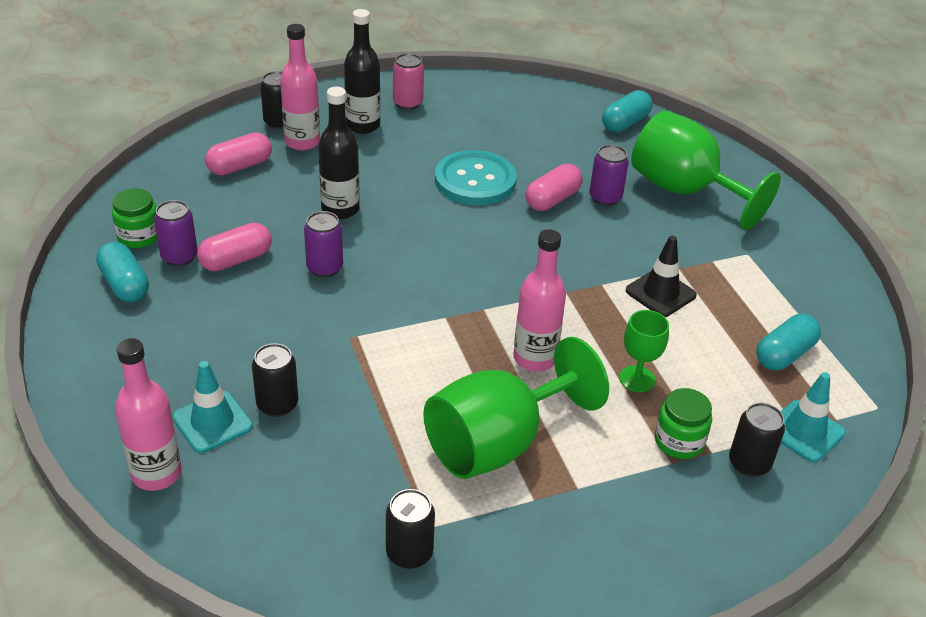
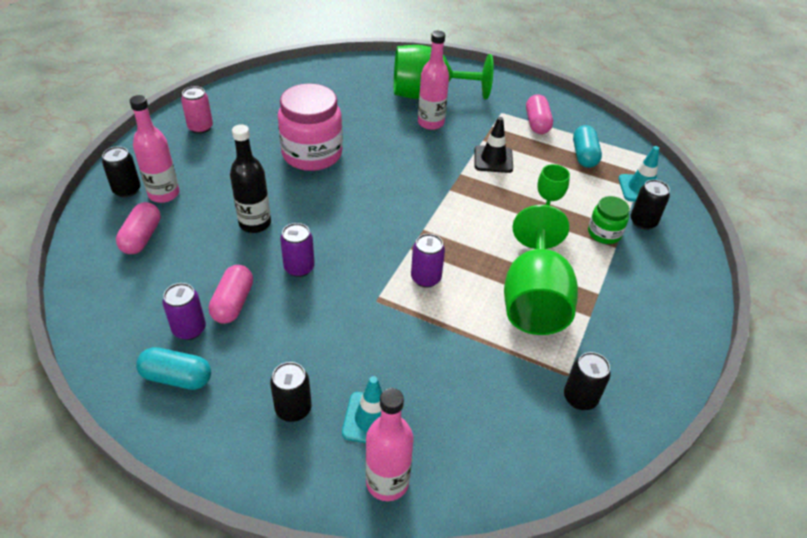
camera: 45 degrees left, 5 degrees up
(139, 236) = (136, 336): green jar -> none
(277, 404) = (394, 375): black can -> black can (293, 409)
(363, 125) = (191, 159): black bottle -> none
(475, 181) = (312, 154): turquoise button -> pink jar
(534, 358) = (486, 239): pink bottle -> pink bottle (431, 123)
(552, 199) = (370, 140): pink capsule -> pink capsule (537, 123)
(605, 198) = (396, 122): purple can -> purple can (426, 278)
(625, 123) = (347, 71): turquoise capsule -> none

